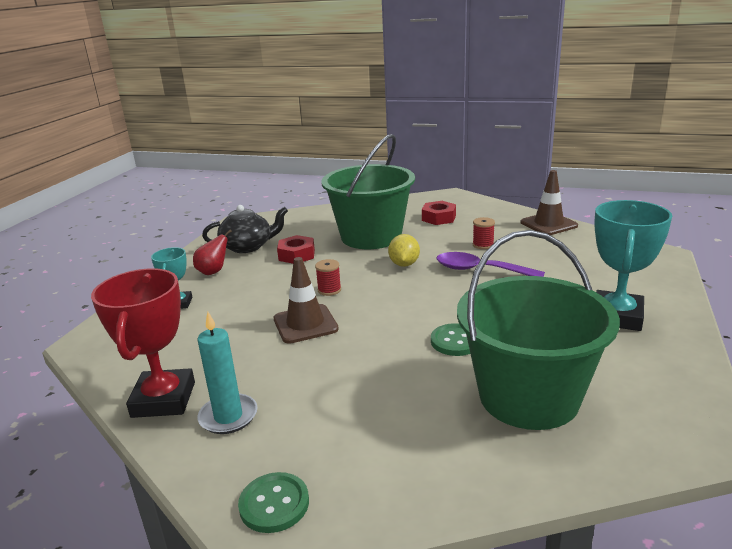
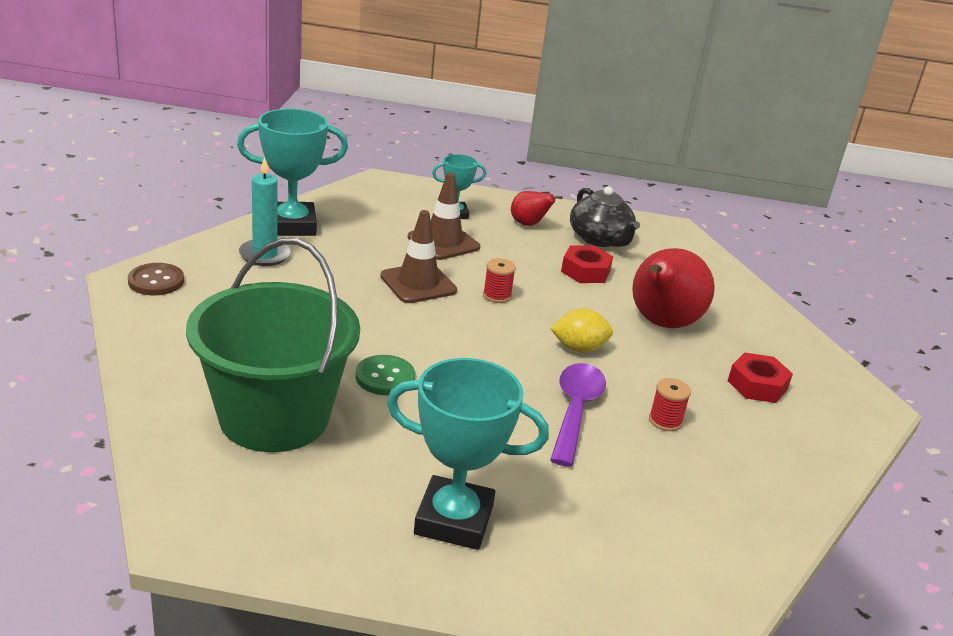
camera: 75 degrees right, 5 degrees up
(163, 399) = (292, 225): red trophy -> turquoise trophy
(274, 504) = (156, 281): green button -> brown button
(371, 236) = (661, 324): green bucket -> red pear
(548, 224) = (781, 503): brown traffic cone -> brown traffic cone (443, 242)

